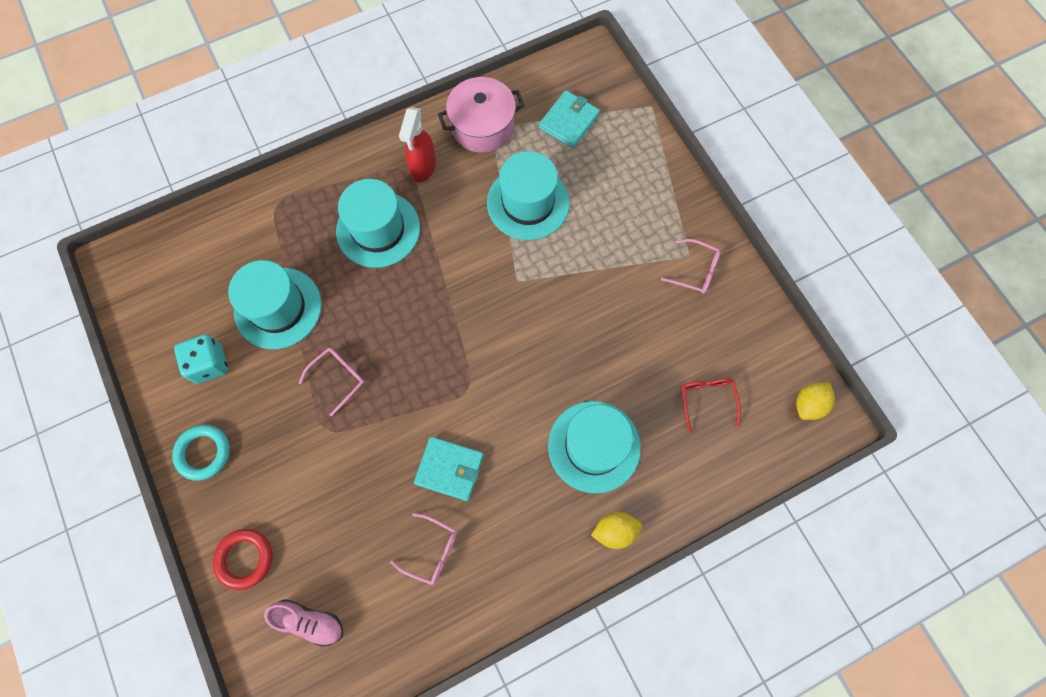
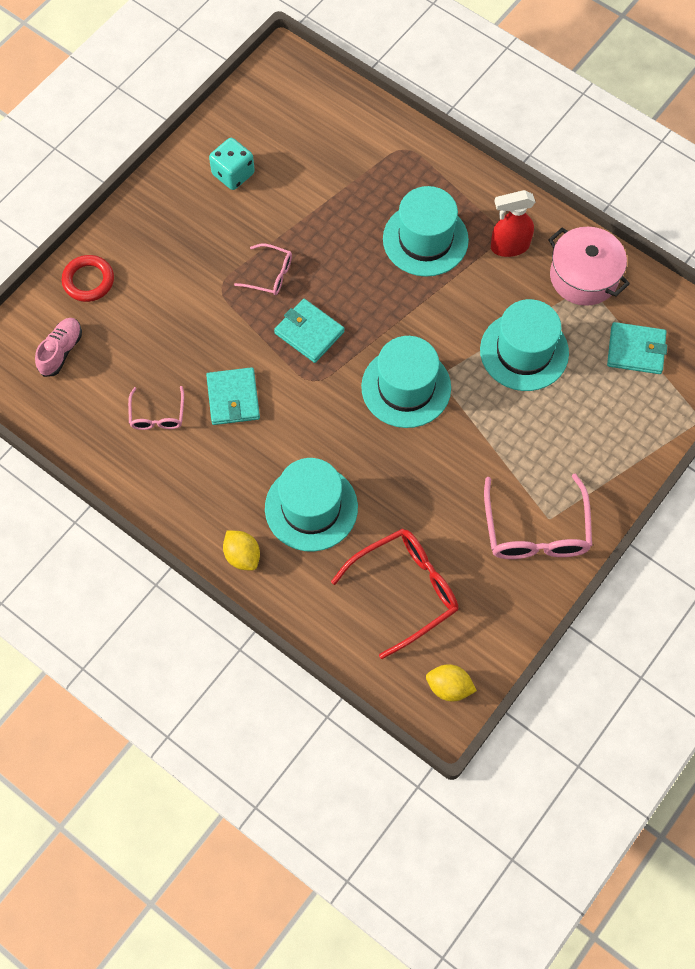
camera: 65 degrees right, 5 degrees down
(203, 453) = (158, 208): turquoise ring -> none
(278, 308) = (309, 198): turquoise hat -> turquoise hat (406, 387)
(310, 621) = (61, 351): pink shoe -> pink shoe turned 150 degrees counterclockwise
(417, 369) = (309, 332): none -> turquoise wallet
(695, 271) = (536, 531): pink glasses -> pink glasses, size x1.81
(707, 400) = (406, 590): red glasses -> red glasses, size x1.81

